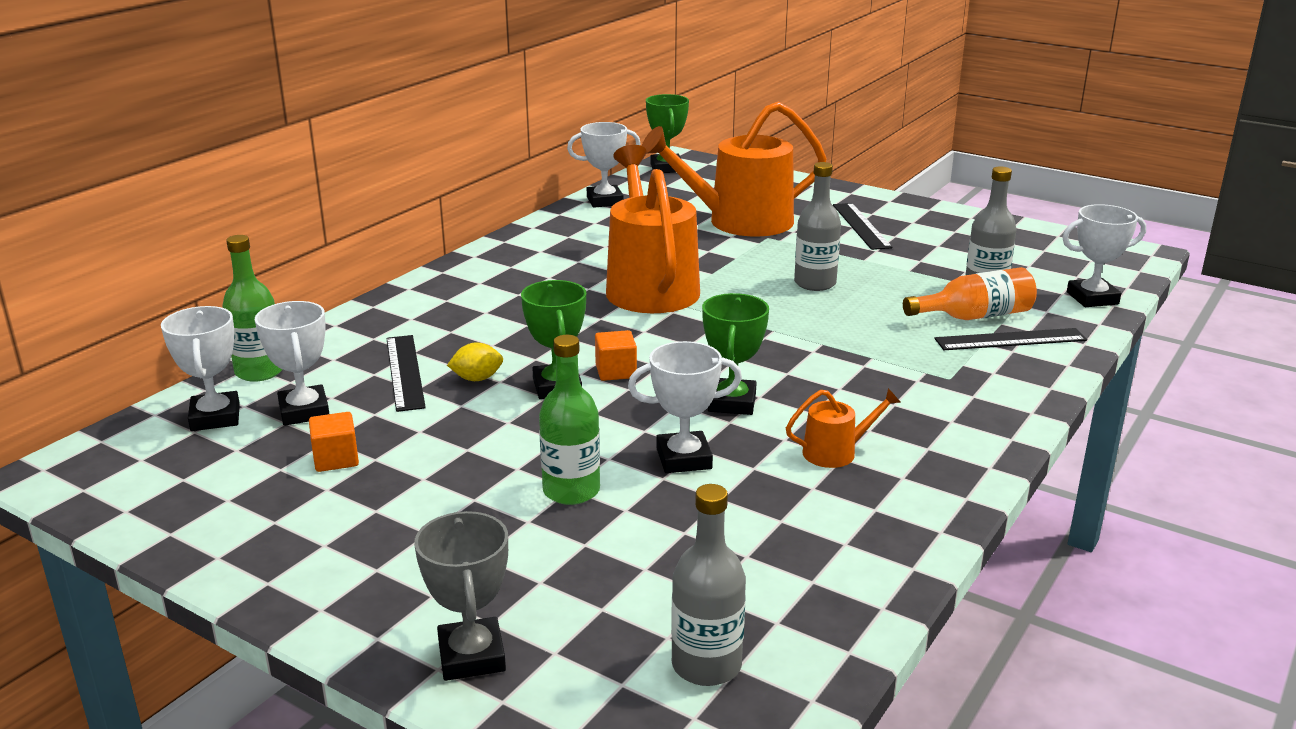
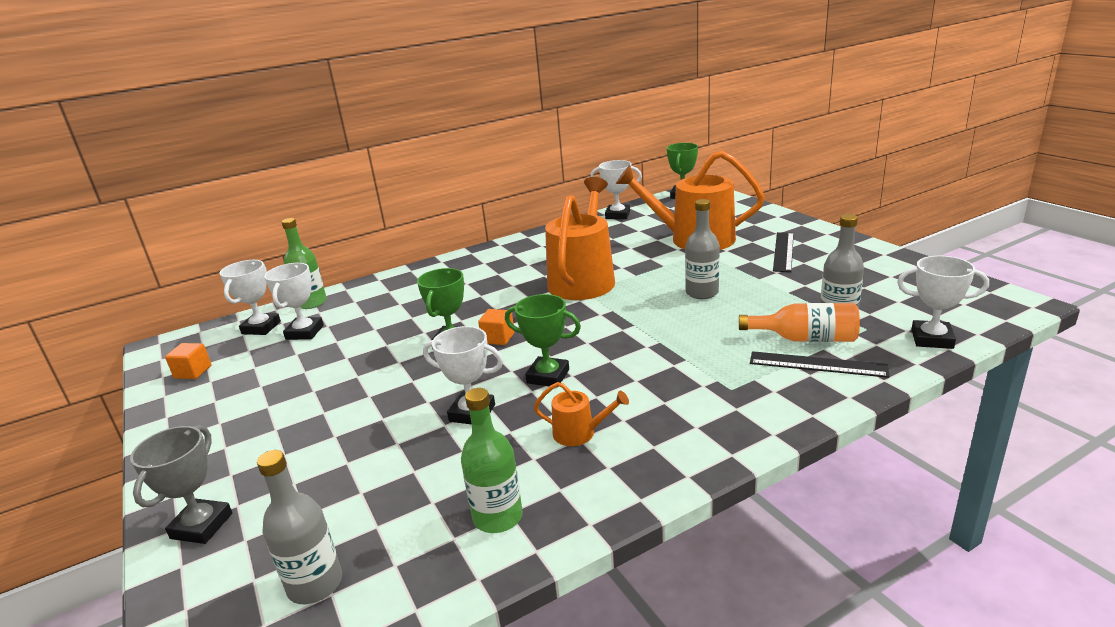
camera: 30 degrees right, 0 degrees up
(336, 459) = (286, 367): orange cube -> orange cube (193, 372)
(404, 372) = (380, 316): black ruler -> none
(477, 379) = (413, 328): yellow lemon -> none
(571, 491) = (381, 420): green bottle -> green bottle (498, 517)
(732, 402) = (548, 376): green trophy -> green trophy turned 75 degrees clockwise

